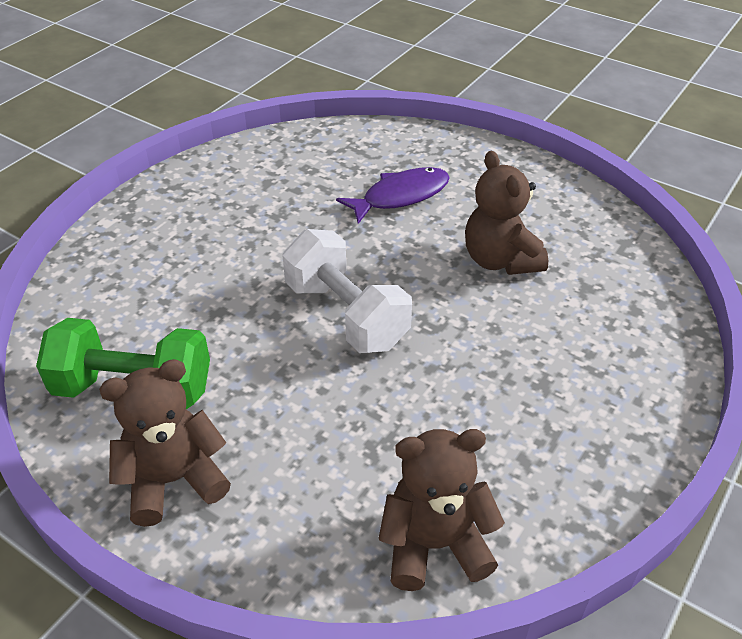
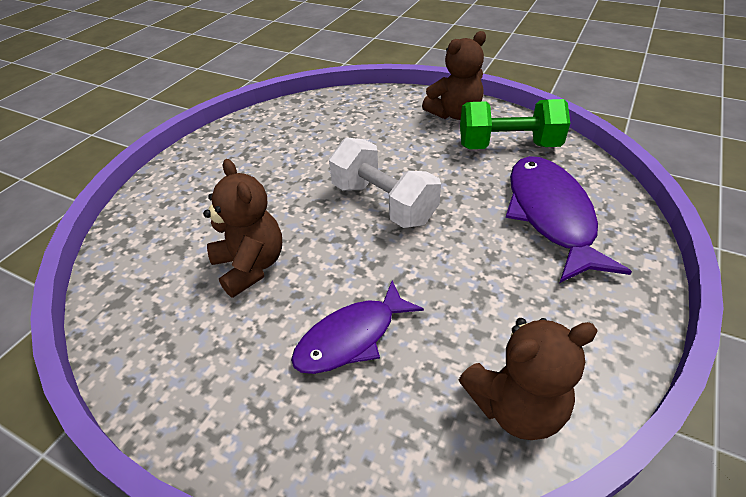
camera: 175 degrees right, 0 degrees up
(160, 276) = (551, 215): none -> purple fish
(435, 544) = (316, 108): brown teddy bear -> brown teddy bear (515, 406)

